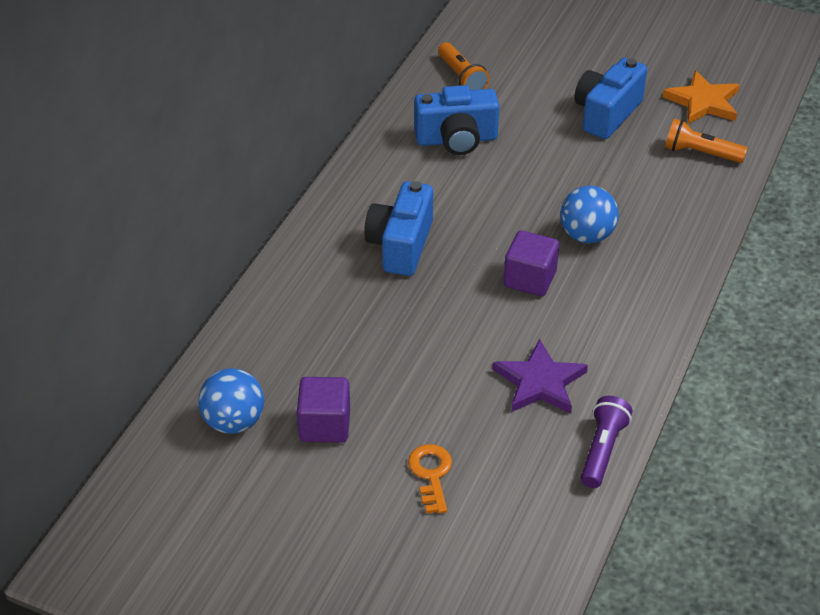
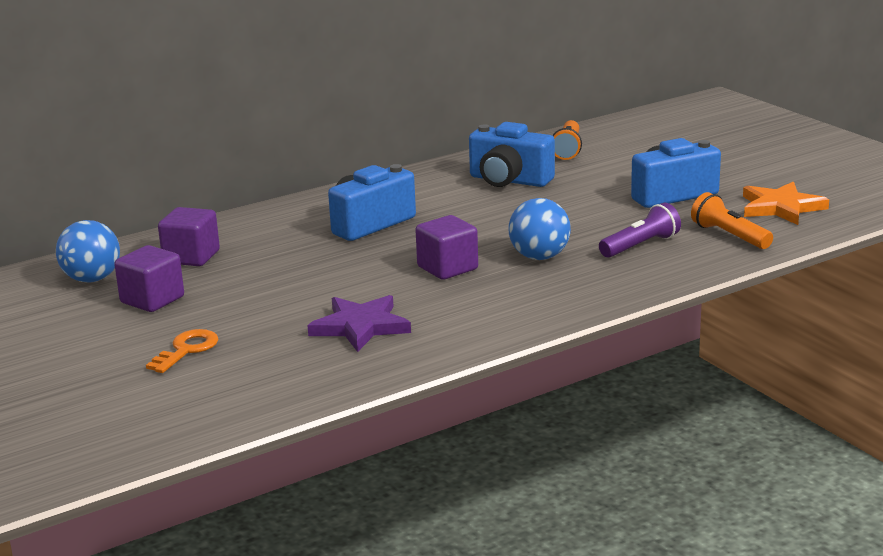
camera: 35 degrees right, 20 degrees down
(291, 353) = (191, 257): none -> purple cube
(602, 450) = (350, 381): purple flashlight -> purple flashlight (640, 246)

